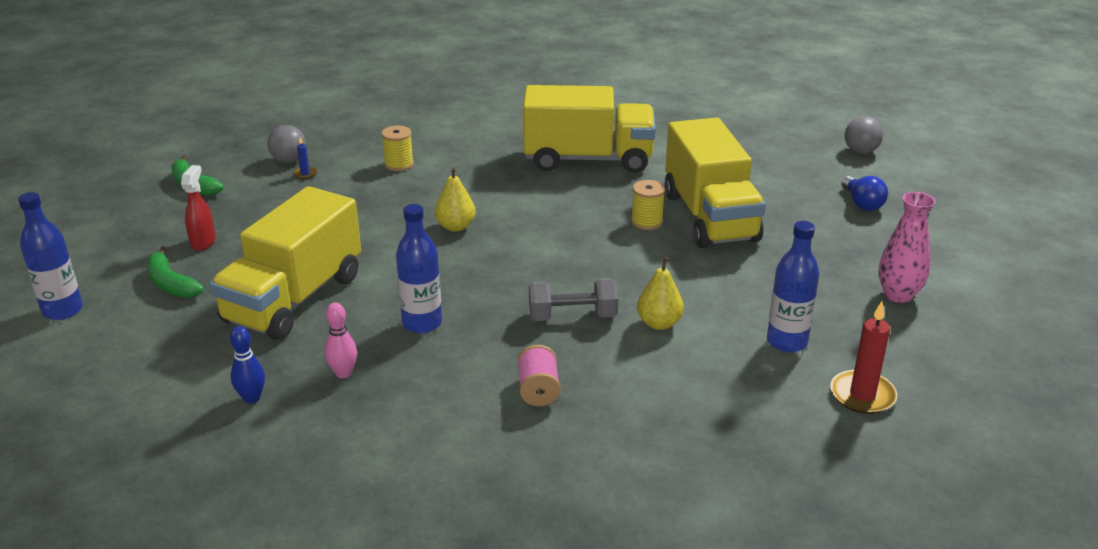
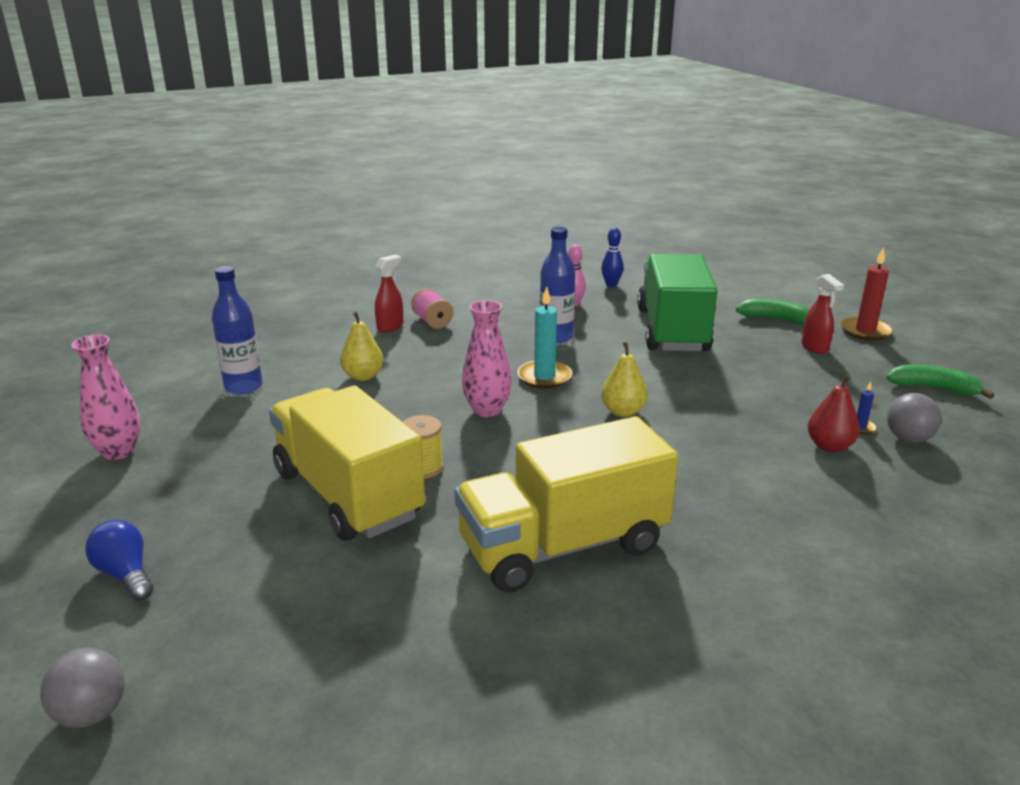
camera: 155 degrees right, 5 degrees down
(62, 310) = (810, 293): blue bottle -> none
(294, 299) = (672, 330): yellow truck -> green truck
(348, 168) = (829, 446): none -> red pear
(399, 164) = (786, 467): yellow spool -> none
(485, 276) = (544, 377): none -> turquoise candle
(564, 256) = (487, 410): none -> pink vase
(572, 316) = (441, 365): grey dumbbell -> none
(595, 395) = (390, 327): none -> red spray bottle
(862, 395) = (180, 365): red candle -> red candle (865, 331)

